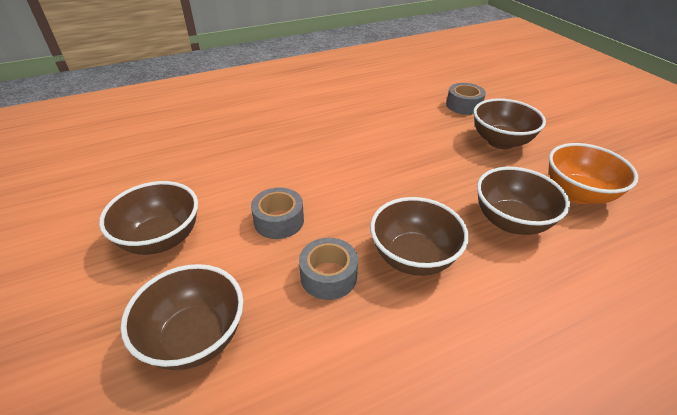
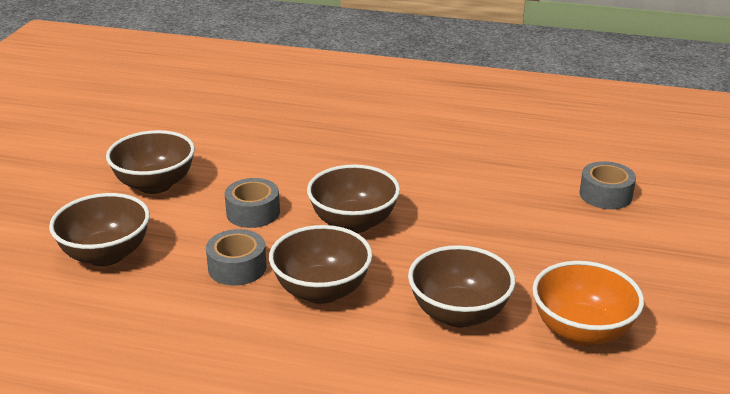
camera: 40 degrees right, 10 degrees down
(500, 141) = (583, 248): brown bowl -> brown bowl (353, 223)

